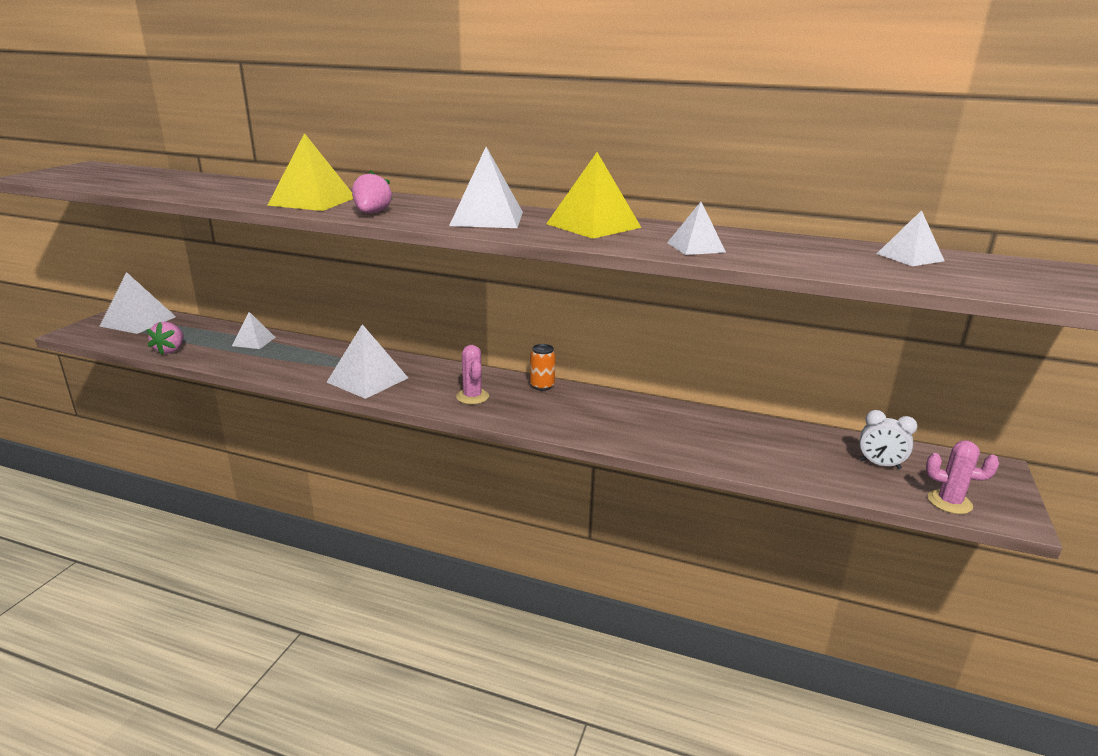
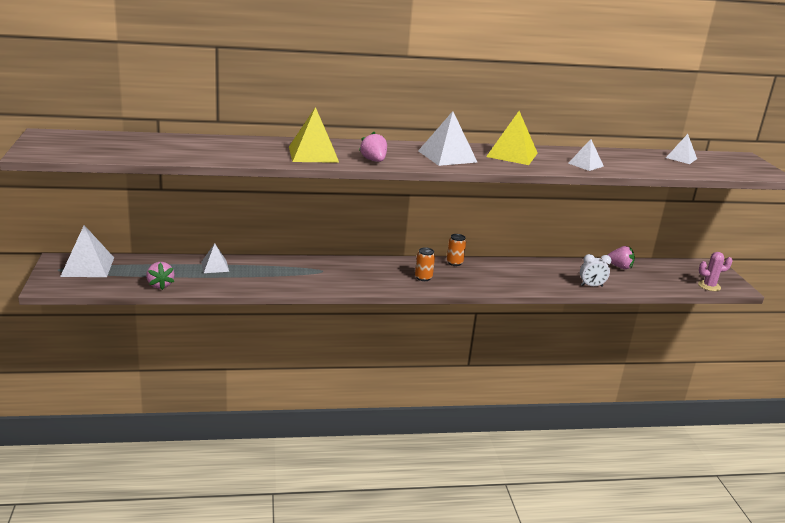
camera: 30 degrees left, 0 degrees up
(368, 380) = (342, 279): white pyramid -> none
(472, 397) = (423, 278): pink cactus -> orange can
(801, 438) = (619, 267): none -> pink strawberry
(880, 464) = (666, 274): white clock -> white clock (591, 286)

